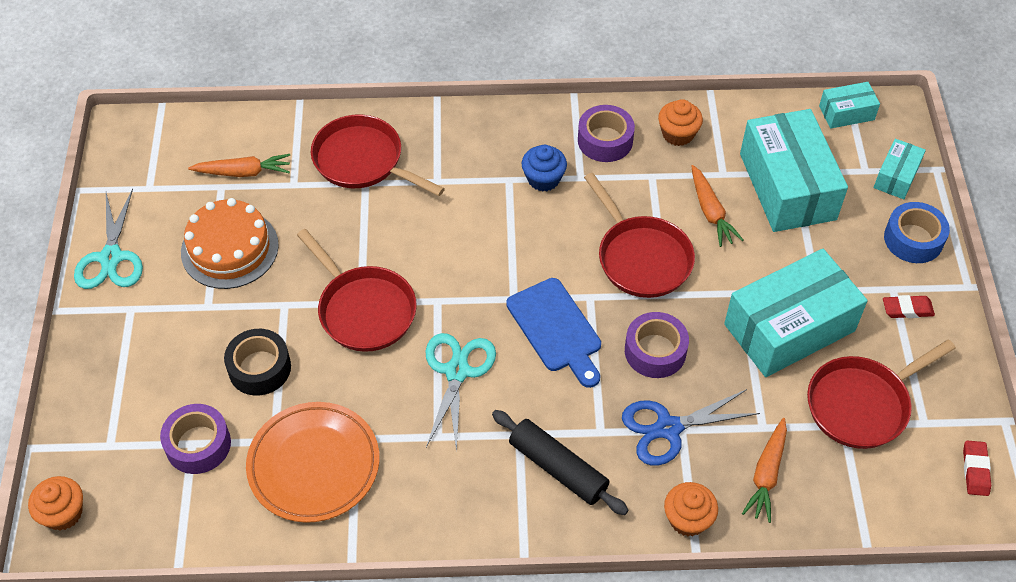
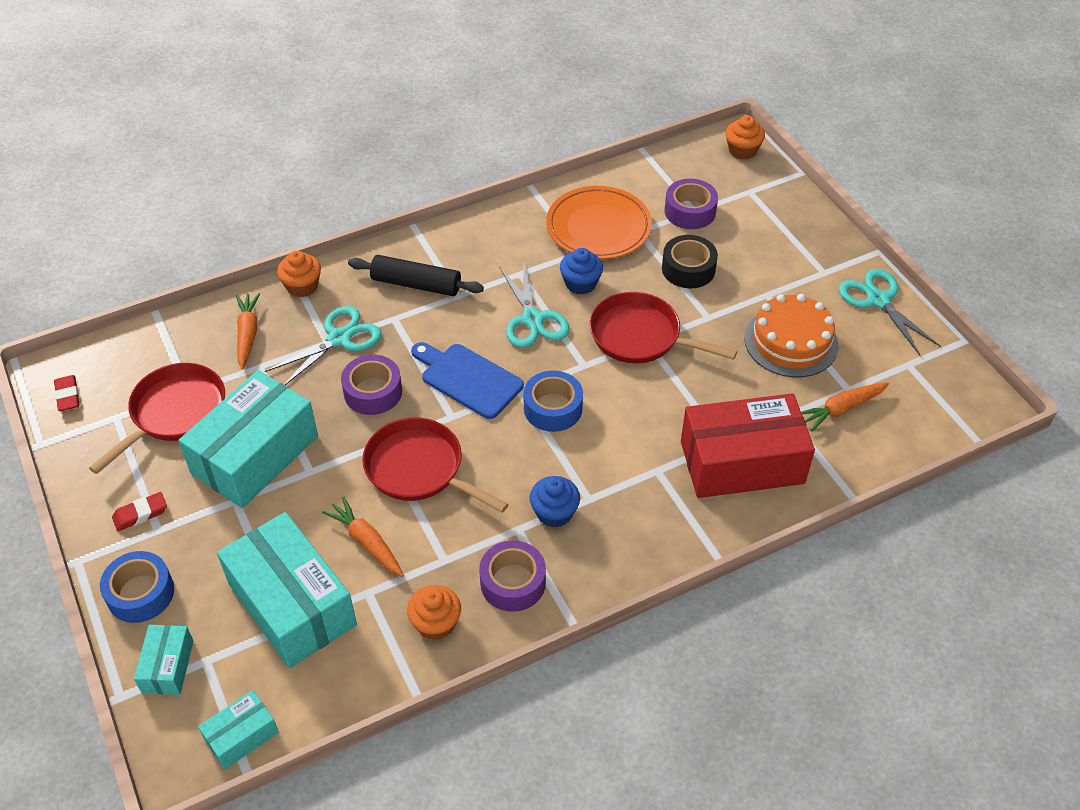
camera: 155 degrees right, 5 degrees down
(363, 161) = (742, 462): red pan -> red box
(382, 396) = (580, 283): none -> blue cupcake
(492, 269) = (553, 408): none -> blue tape
(668, 428) = (339, 339): blue scissors -> turquoise scissors

